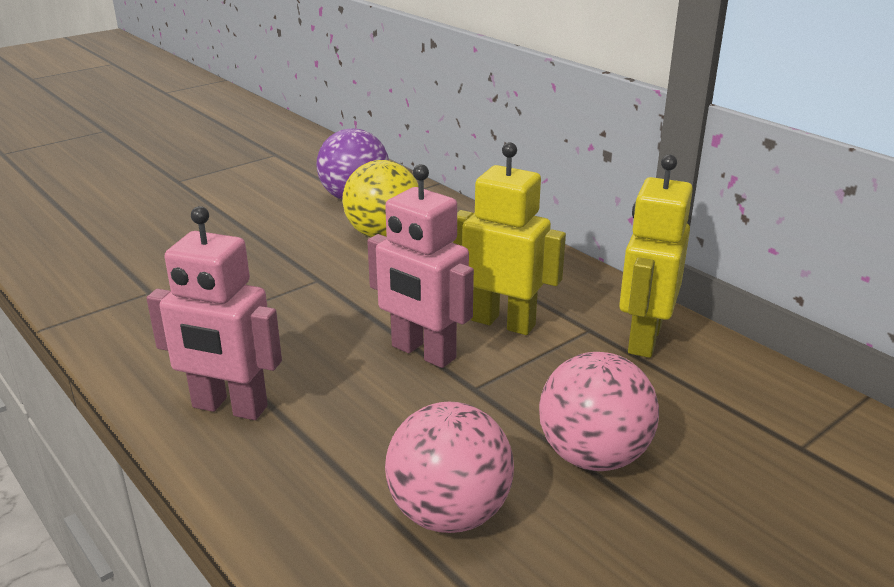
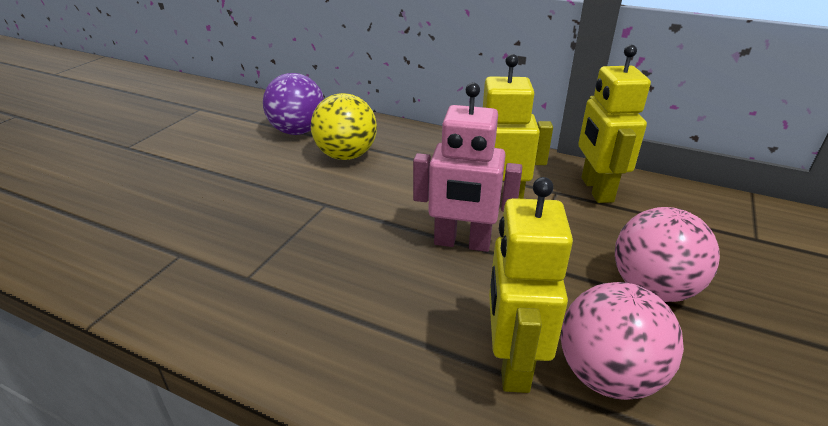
camera: 25 degrees left, 5 degrees up
(229, 407) = (348, 344): pink robot -> none
(364, 471) = (512, 362): none -> yellow robot

